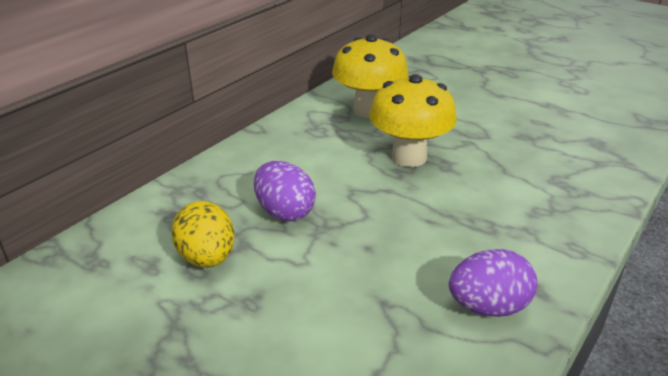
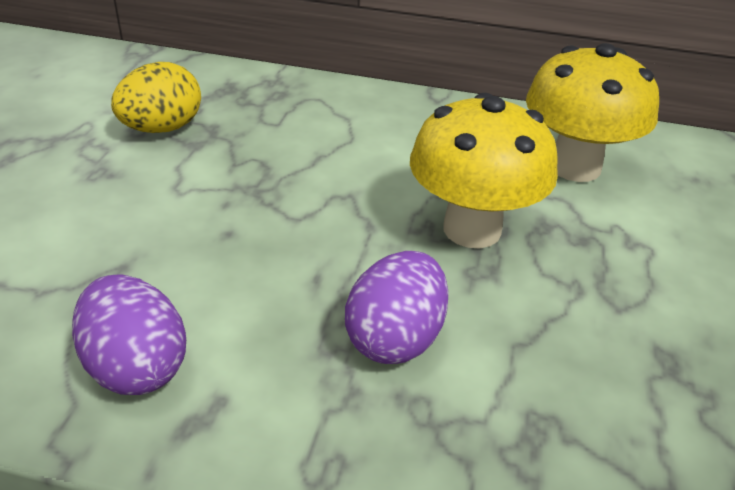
camera: 65 degrees right, 5 degrees up
(284, 212) = (269, 155): purple egg -> purple egg (395, 339)

